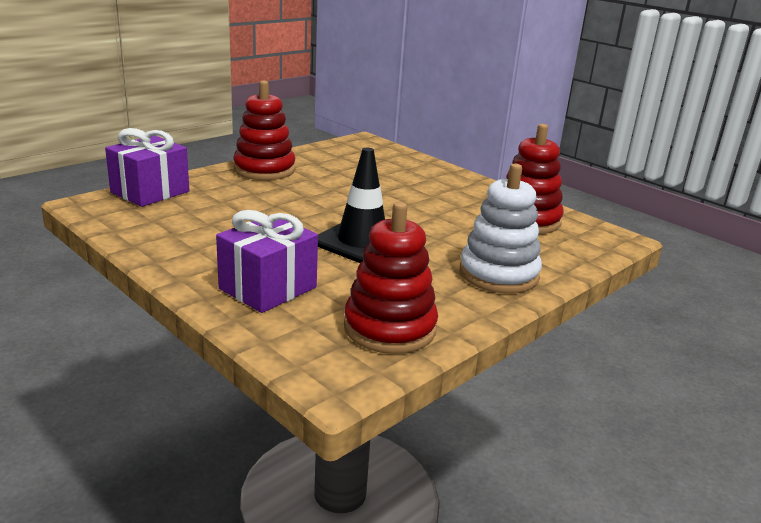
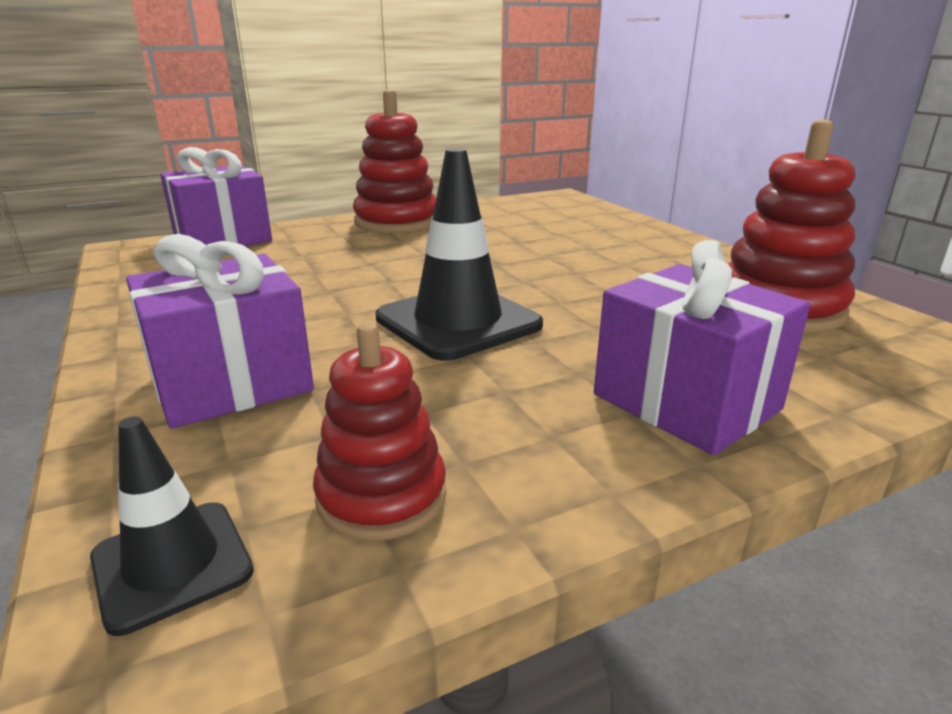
camera: 20 degrees right, 0 degrees up
(324, 362) = (172, 564): none -> black traffic cone
(389, 328) = (382, 496): red stacking toy -> red stacking toy, size x0.63
(498, 274) = (686, 402): white stacking toy -> purple gift

